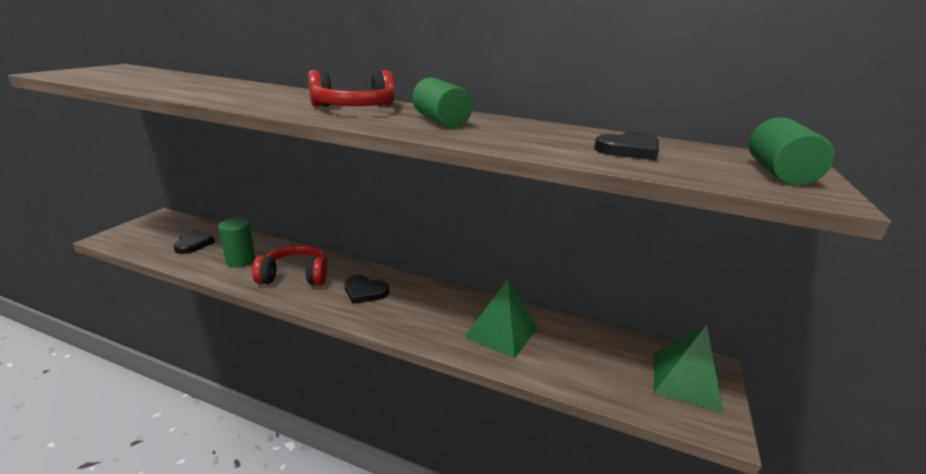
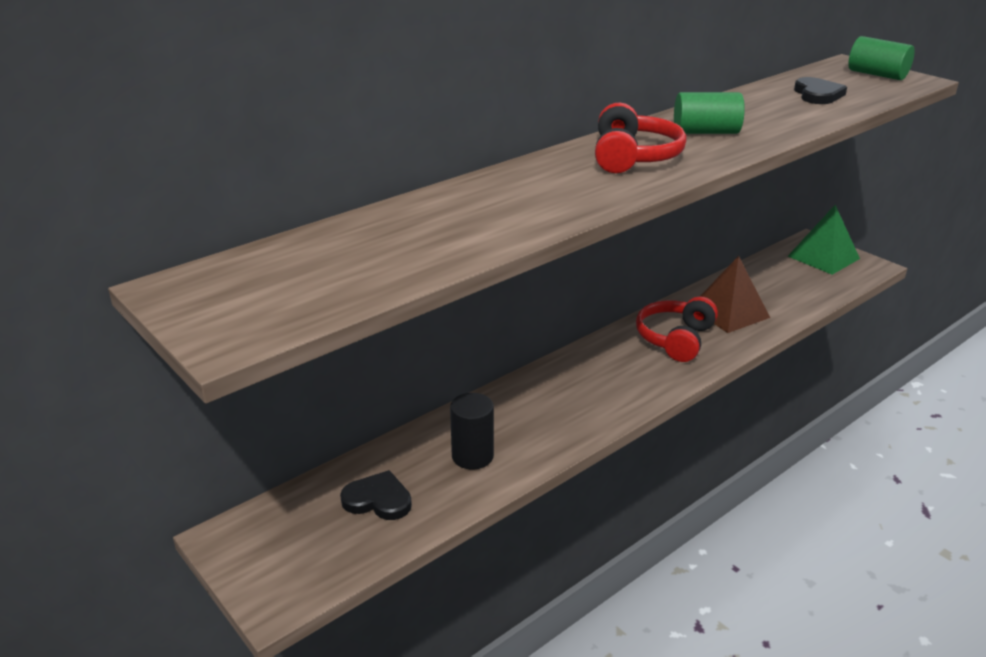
camera: 60 degrees left, 5 degrees up
(241, 260) = (472, 456): green cylinder -> black cylinder
(295, 276) = (547, 415): red headphones -> red headphones (675, 339)
(365, 291) = (614, 371): black heart -> none
(501, 332) = (729, 312): green pyramid -> brown pyramid

